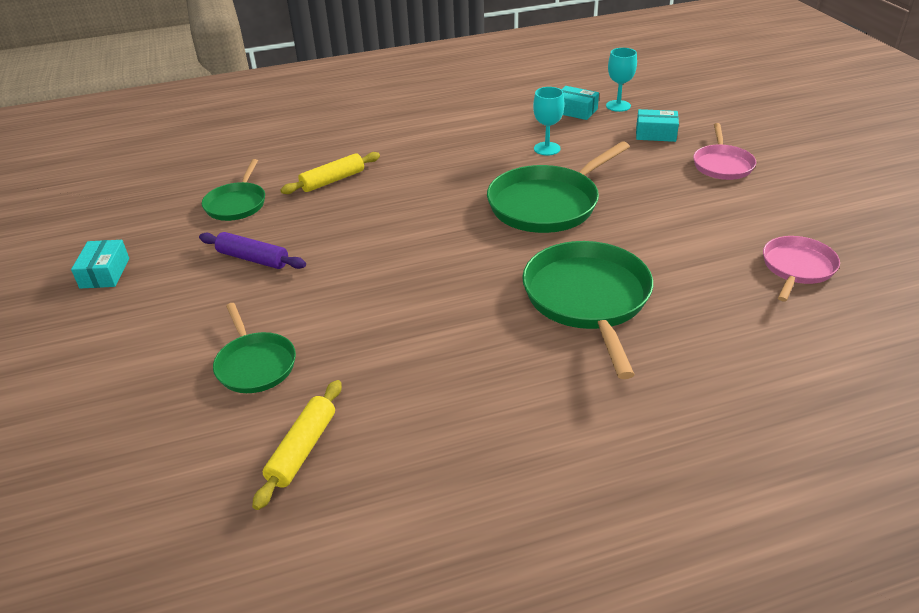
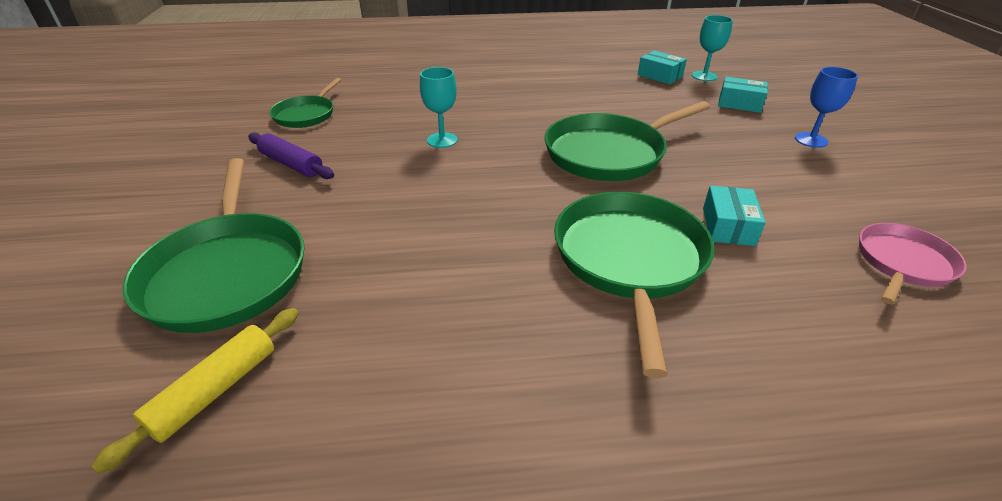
camera: 10 degrees right, 0 degrees up
(105, 273) = (149, 157): turquoise box -> turquoise box (728, 226)
(255, 364) = (227, 273): green pan -> green pan, size x1.72
(333, 180) = (404, 106): yellow rolling pin -> none
(547, 149) = (622, 104): turquoise goblet -> turquoise goblet (442, 140)
(722, 165) = (811, 140): pink pan -> blue goblet

